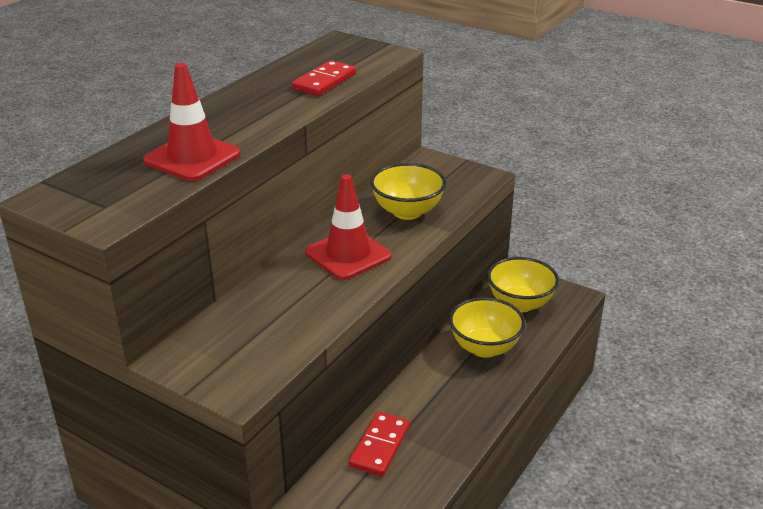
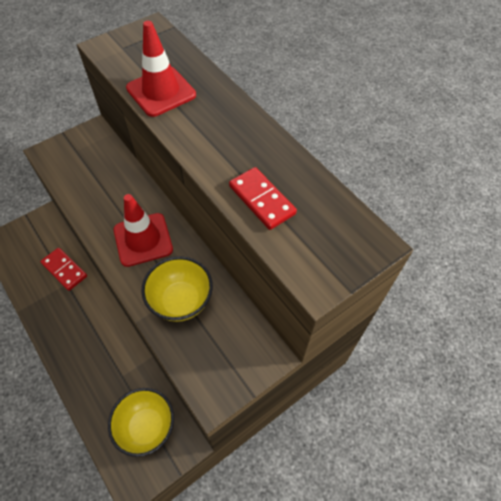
camera: 110 degrees right, 25 degrees up
(484, 348) = (111, 370): yellow bowl -> none

